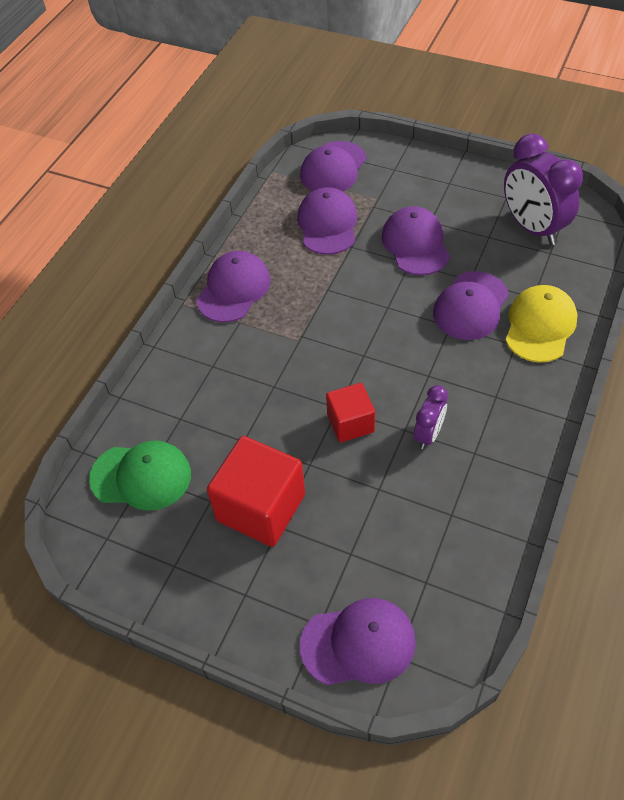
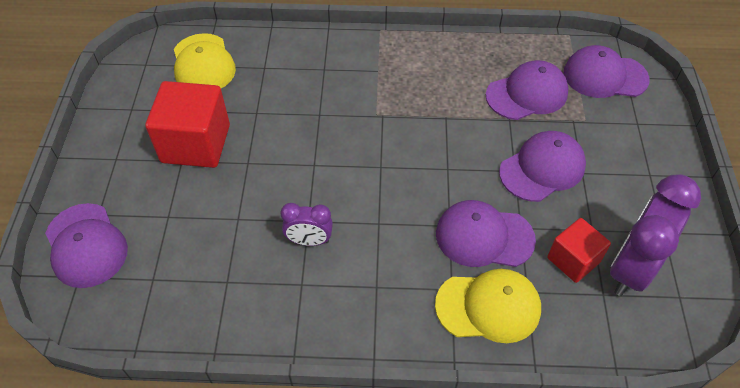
camera: 65 degrees right, 0 degrees up
(141, 476) = (203, 64): green cap -> yellow cap
(233, 289) = (412, 55): purple cap -> none
(350, 423) = (300, 178): red cube -> red cube (573, 260)

